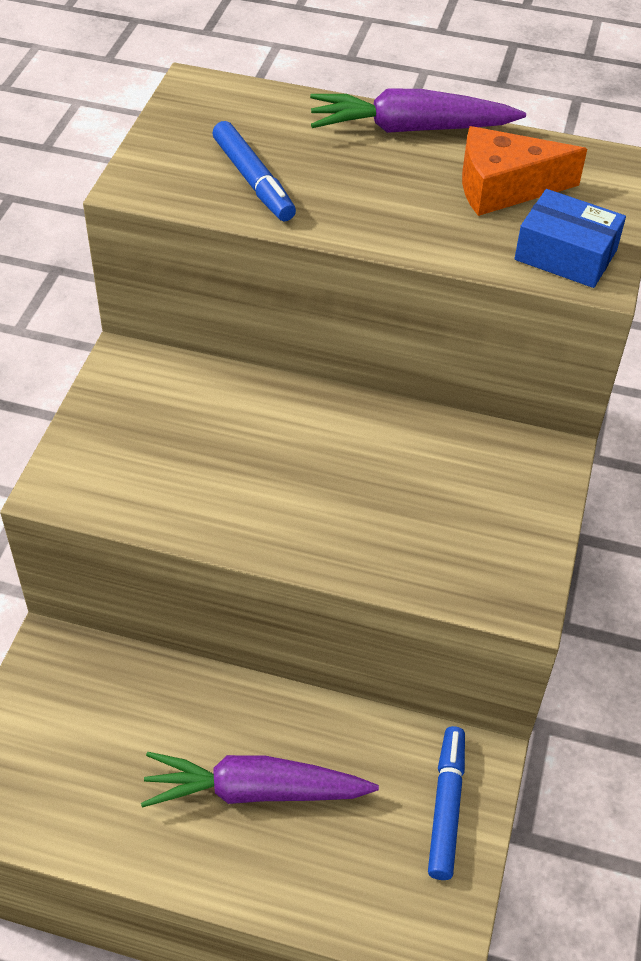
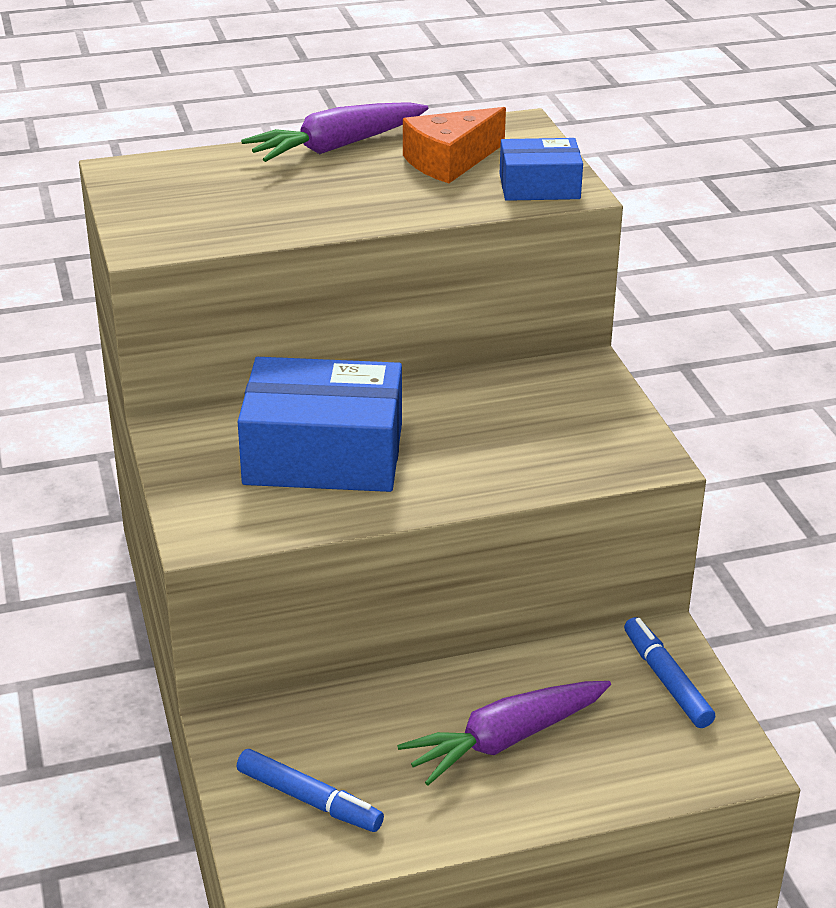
camera: 30 degrees left, 15 degrees down
(226, 447) = (323, 454): none -> blue box
(254, 180) = (244, 214): blue marker -> blue marker (309, 799)

